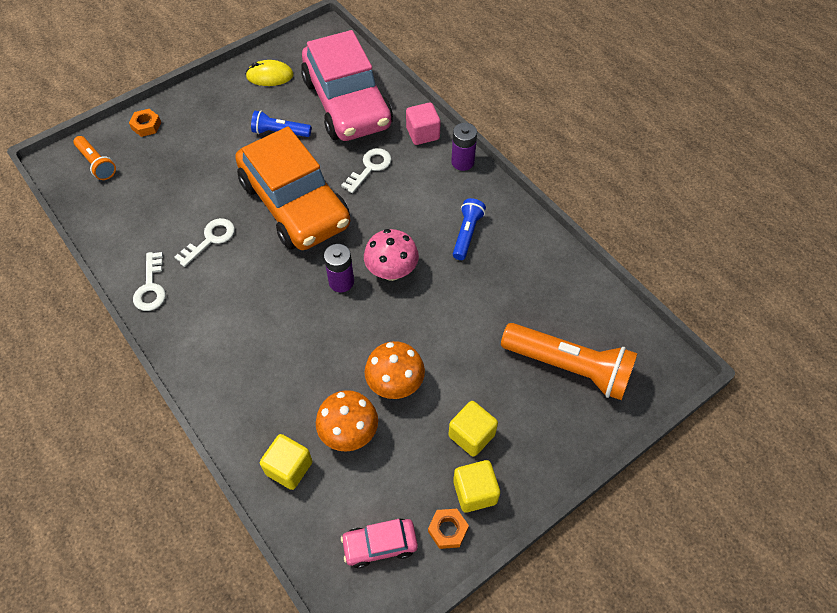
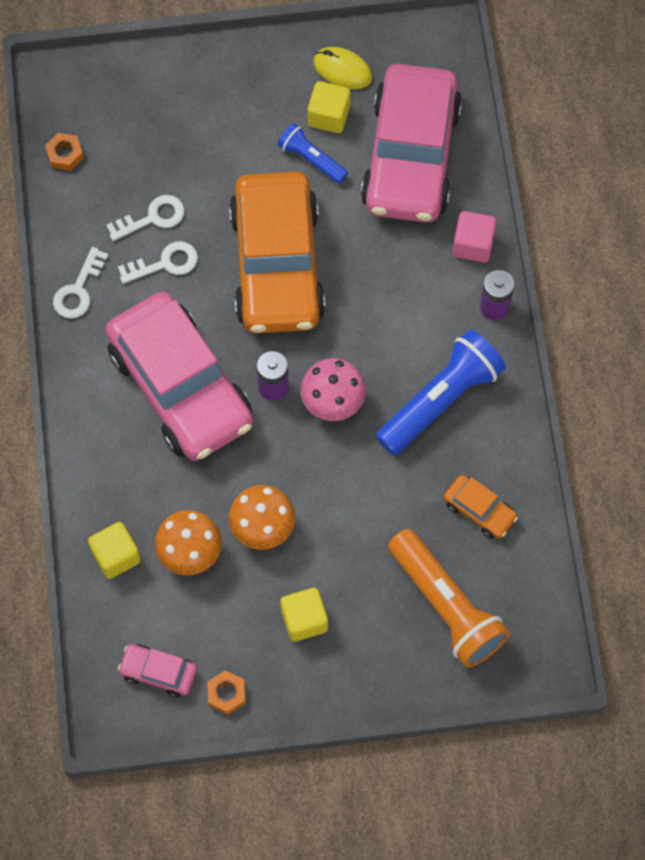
camera: 30 degrees right, 10 degrees up
(97, 163) = (91, 100): orange flashlight -> none
(146, 126) = (167, 73): orange nut -> orange nut (65, 154)
(270, 315) = (180, 387): none -> pink car
(370, 168) = (385, 260): white key -> white key (152, 218)
(467, 234) = (440, 400): blue flashlight -> blue flashlight, size x1.84
(475, 492) = (273, 674): yellow cube -> yellow cube (328, 116)
(544, 290) = (479, 510): none -> orange car

